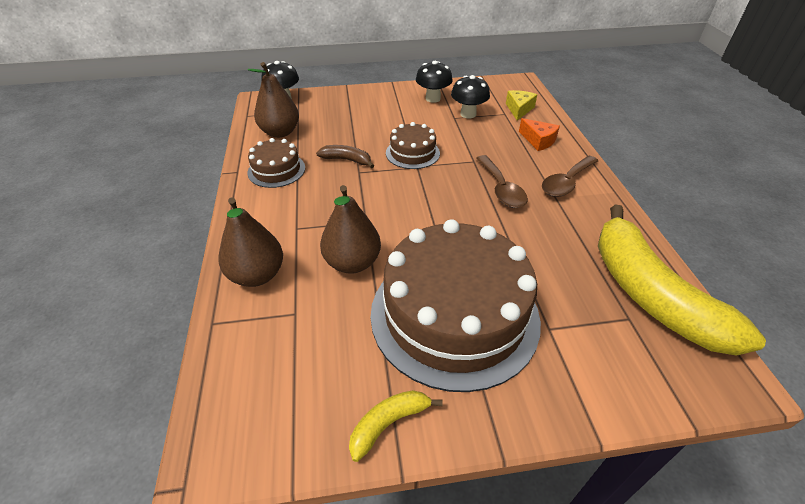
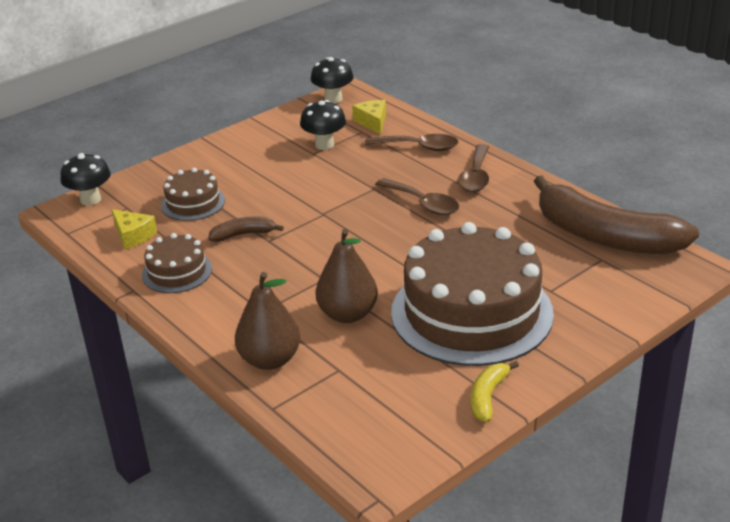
camera: 30 degrees left, 10 degrees down
(280, 132) = (133, 235): brown pear -> yellow cheese
(412, 153) = (305, 203): brown cake -> brown cake (193, 203)
(433, 98) = (270, 141): black mushroom -> black mushroom (333, 99)
(538, 140) = (418, 147): orange cheese -> brown spoon
(650, 294) = (605, 236): yellow banana -> brown banana

